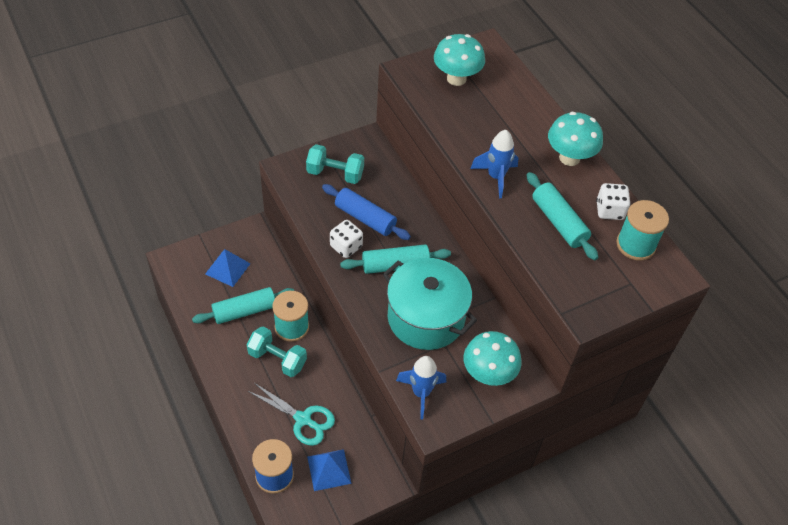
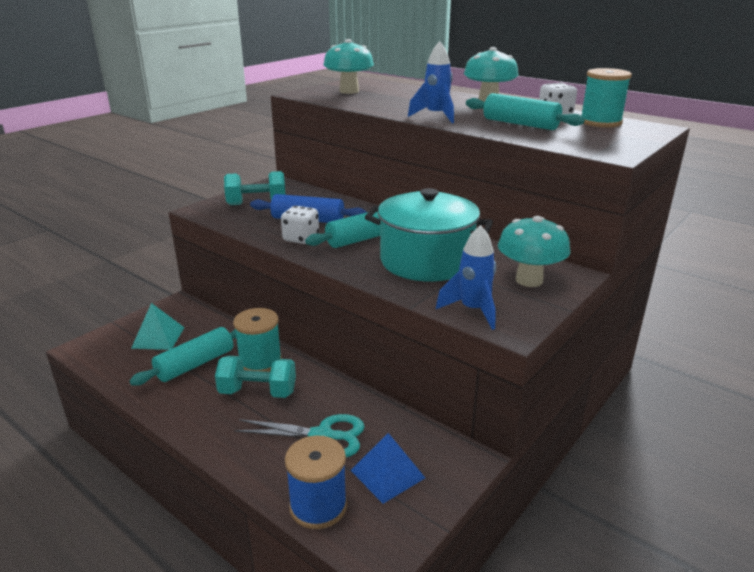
camera: 20 degrees left, 25 degrees down
(227, 268) = (158, 337): blue pyramid -> turquoise pyramid

